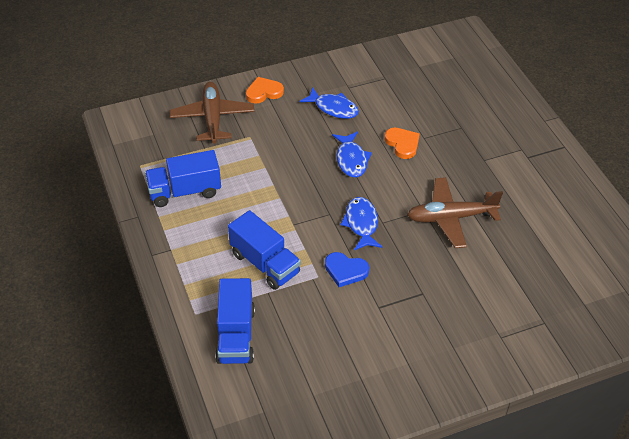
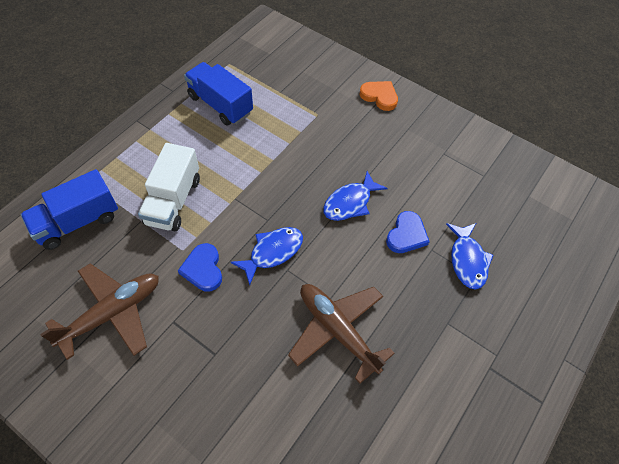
camera: 55 degrees right, 10 degrees up
(212, 118) = (318, 79): brown plane -> brown plane (112, 313)
(265, 263) = (173, 201): blue truck -> white truck
(333, 108) = (405, 155): blue fish -> blue fish (467, 260)
(402, 144) = (406, 235): orange heart -> blue heart

